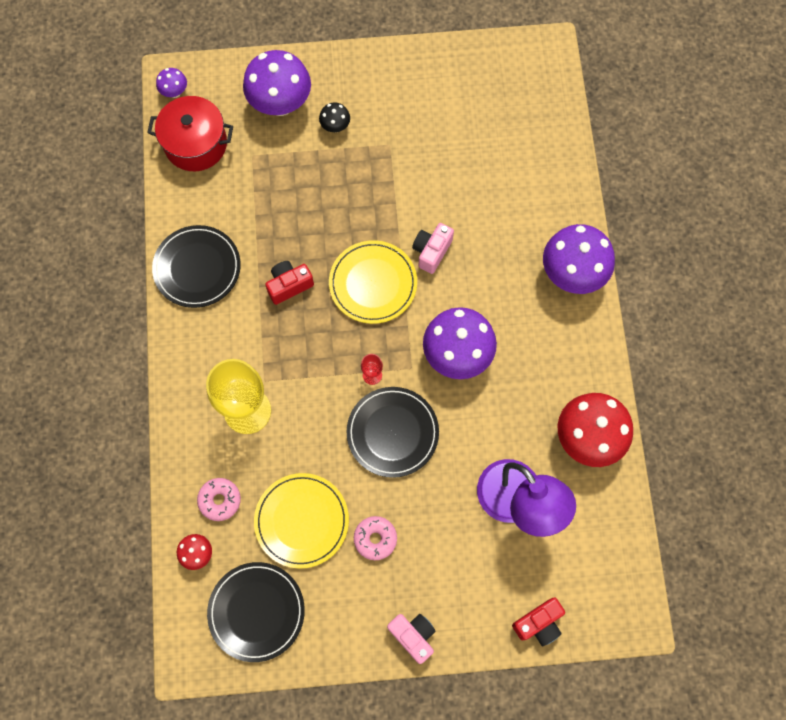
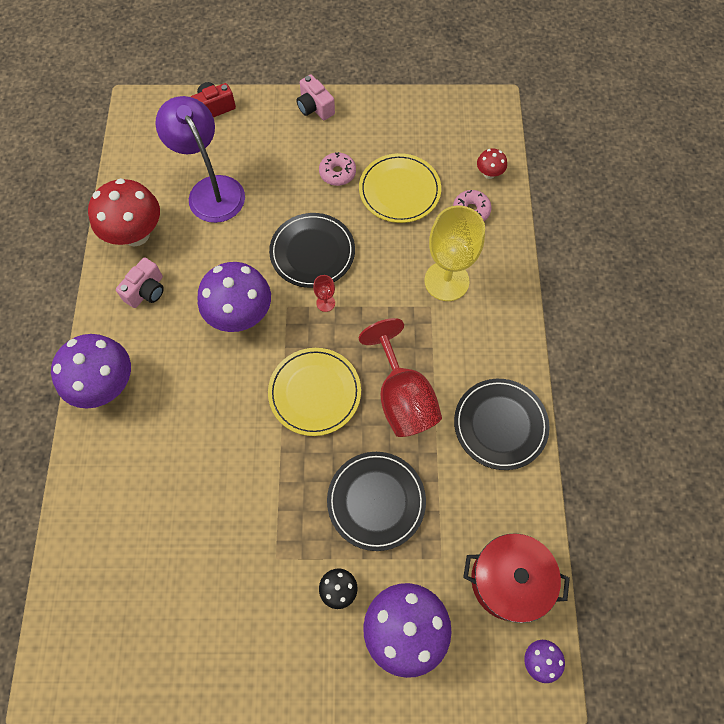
camera: 175 degrees left, 5 degrees down
(256, 611) = (439, 131): black plate -> black plate (376, 501)
(289, 285) = (402, 397): red camera -> red goblet
(431, 251) = (248, 422): pink camera -> pink camera (146, 291)

